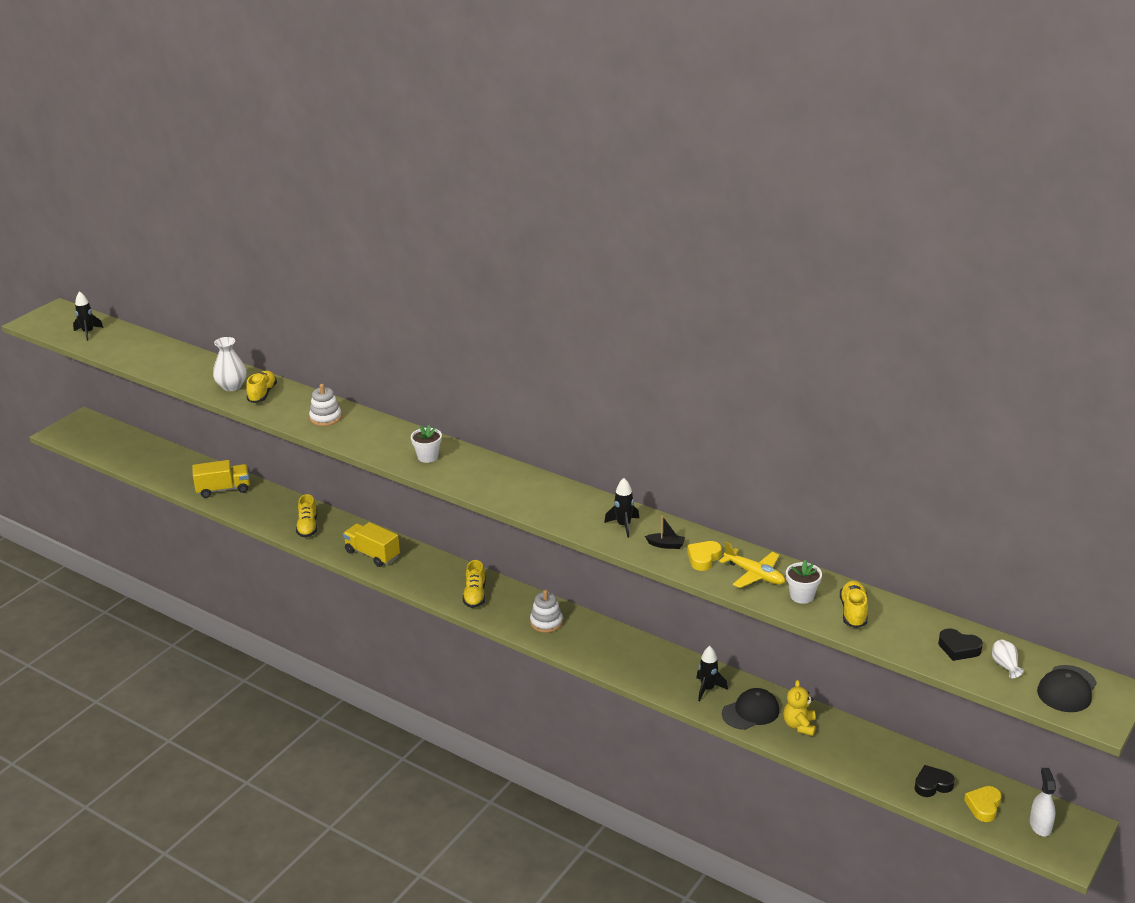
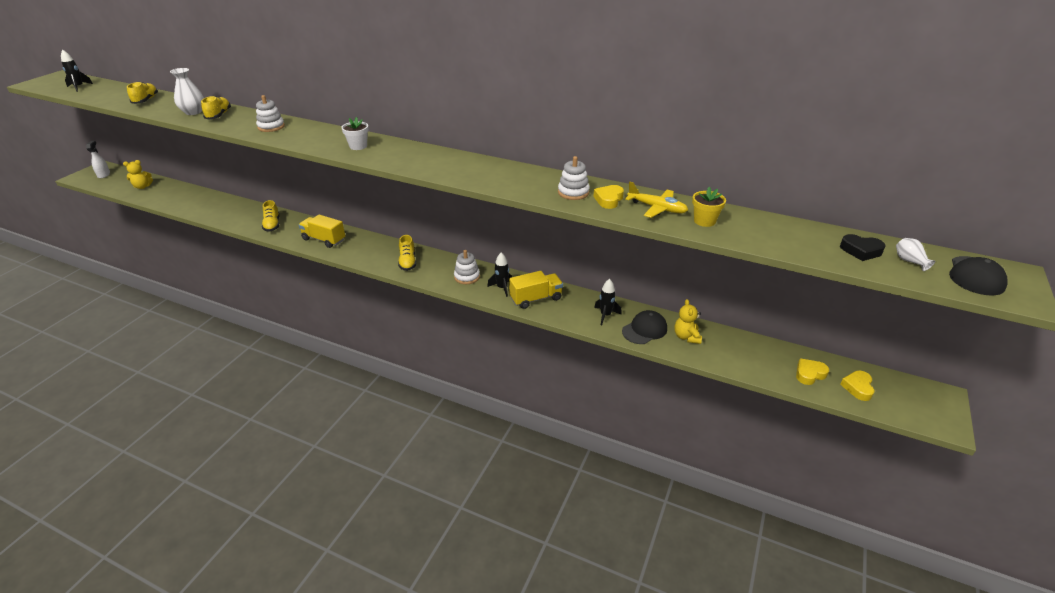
camera: 10 degrees left, 5 degrees up
(140, 454) = (142, 187): none -> yellow teddy bear
(223, 489) = (206, 205): yellow truck -> yellow truck (536, 299)
(623, 525) = (533, 181): black rocket -> black rocket (502, 288)
(666, 545) = (573, 192): black boat -> white stacking toy
(802, 596) = (704, 221): white flower pot -> yellow flower pot
(853, 612) = (754, 230): yellow shoe -> yellow shoe (146, 100)
(932, 785) = (809, 374): black heart -> yellow heart
(1040, 825) = (909, 399): white spray bottle -> white spray bottle (104, 175)

